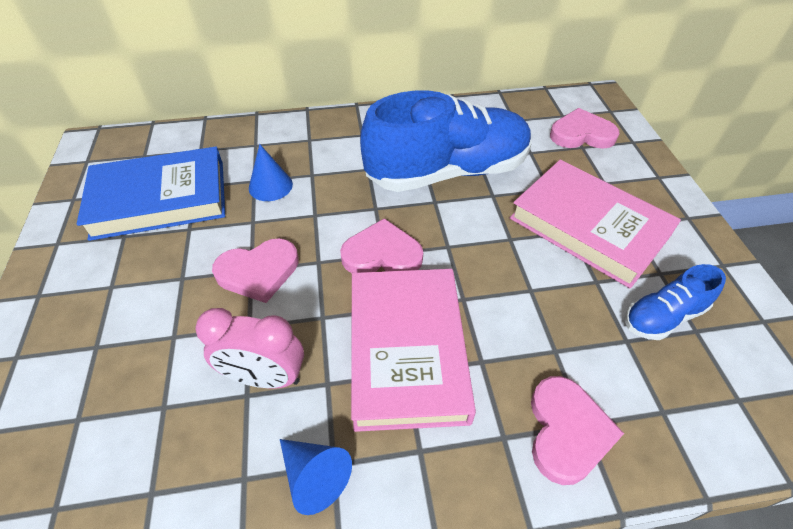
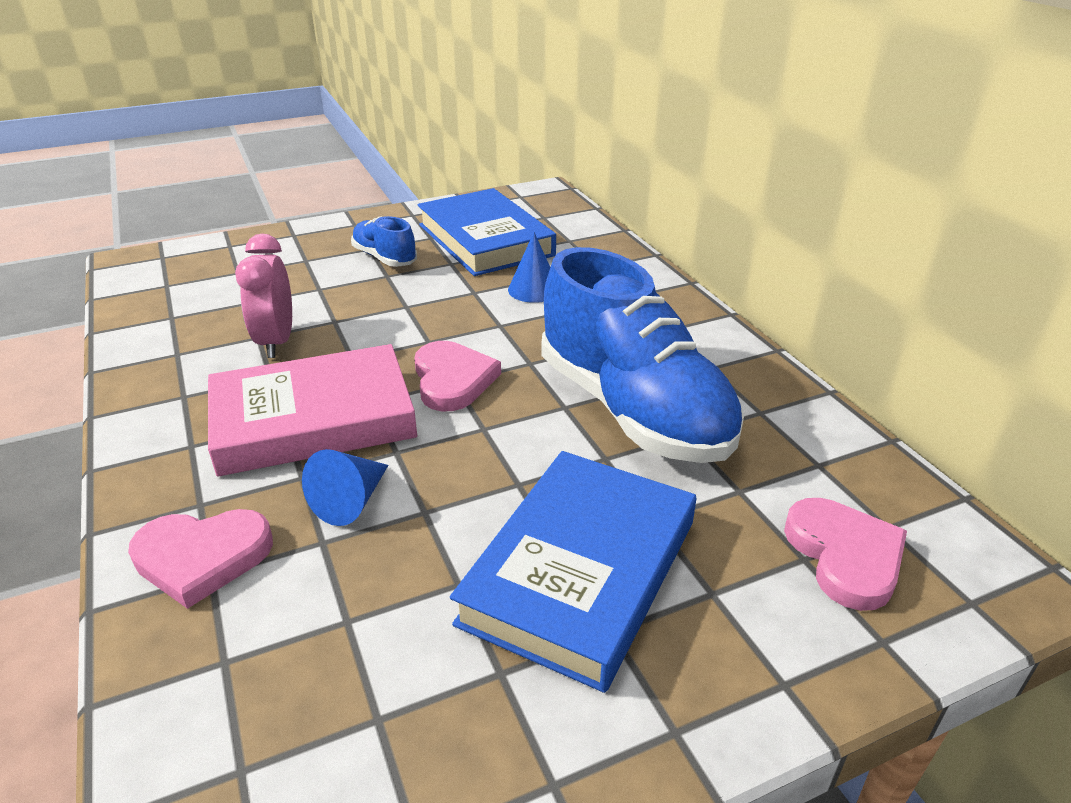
camera: 75 degrees right, 15 degrees down
(258, 272) = (404, 310): pink heart -> none
(314, 476) = (173, 388): blue cone -> blue cone (351, 501)
(588, 227) = (580, 571): pink book -> blue book
(663, 316) = (401, 670): blue shoe -> blue shoe (385, 258)

